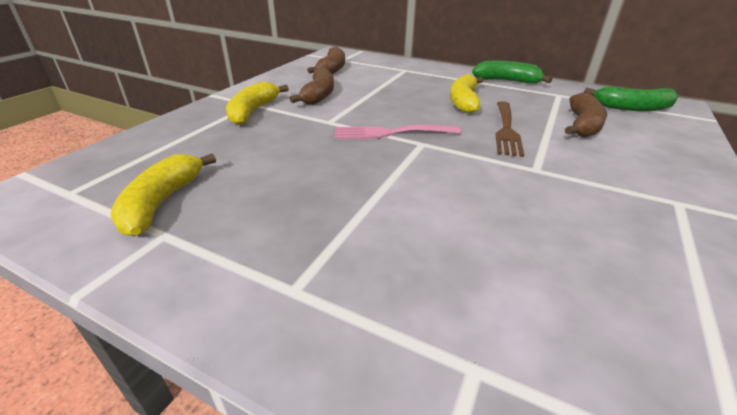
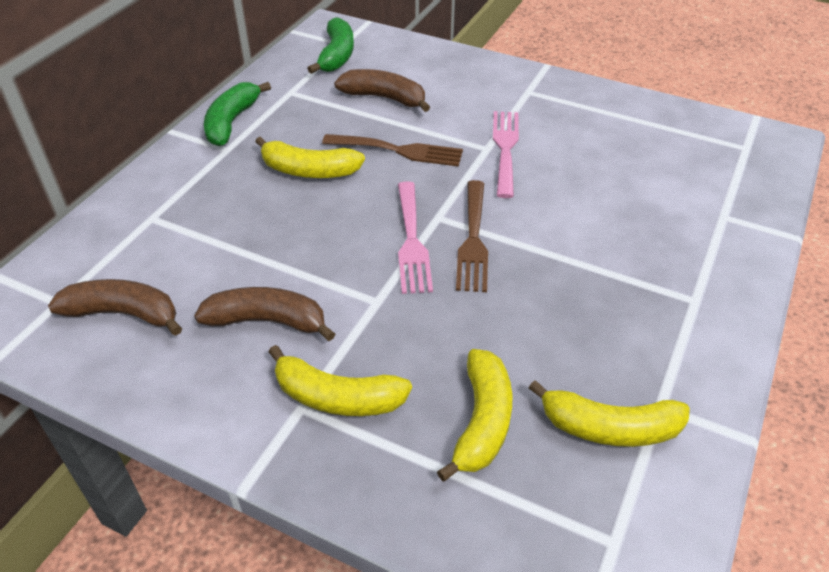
camera: 90 degrees left, 10 degrees up
(207, 151) = (482, 421): none -> yellow banana
(394, 156) = (473, 240): none -> brown fork
(542, 179) = (505, 149): none -> pink fork

